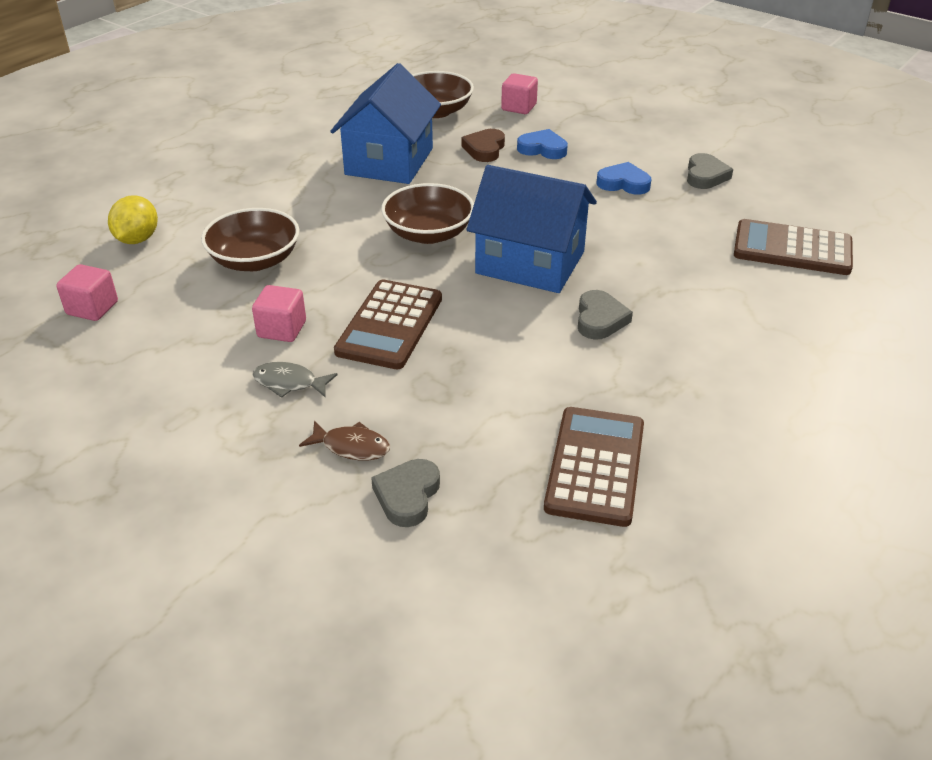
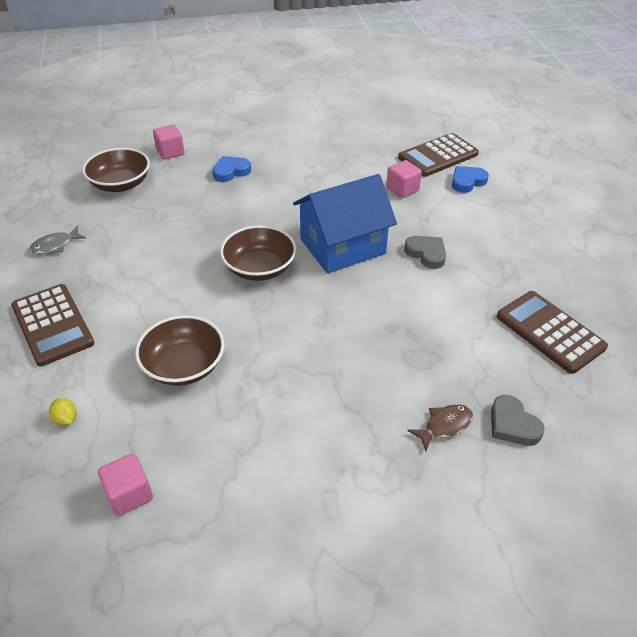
camera: 50 degrees left, 5 degrees up
(137, 239) = (66, 419): yellow lemon -> yellow lemon, size x0.55
(282, 329) = (285, 395): pink cube -> pink cube (402, 189)
(289, 383) = (349, 422): grey fish -> grey fish (55, 245)
(389, 161) = (151, 237): blue house -> none
(389, 325) = (338, 340): brown calculator -> brown calculator (52, 325)
(484, 149) = (197, 192): brown heart -> none
(623, 183) = (308, 167): blue heart -> blue heart (467, 182)
(705, 176) = (339, 138): grey heart -> none

